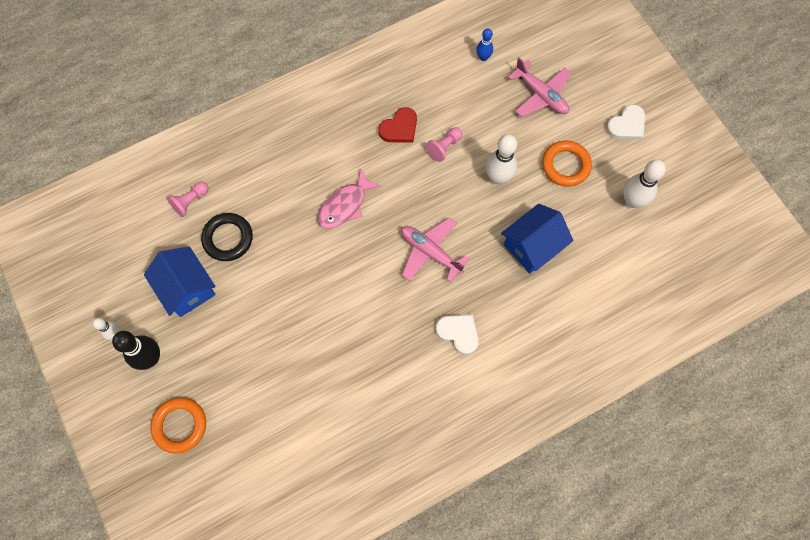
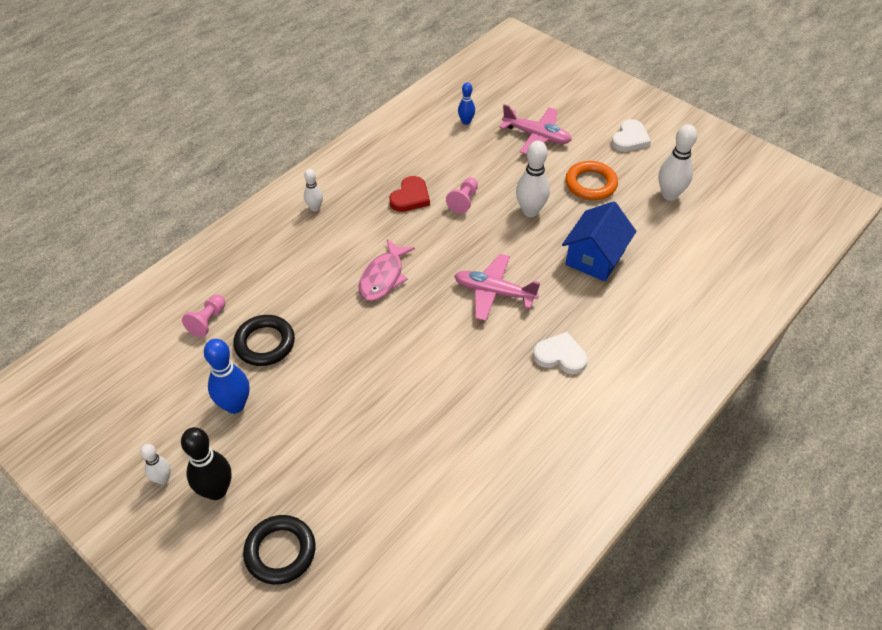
camera: 20 degrees left, 20 degrees down
(180, 425) = (280, 552): orange ring -> black ring
(187, 288) = (235, 405): blue house -> blue bowling pin
(314, 113) = (315, 208): none -> white bowling pin

